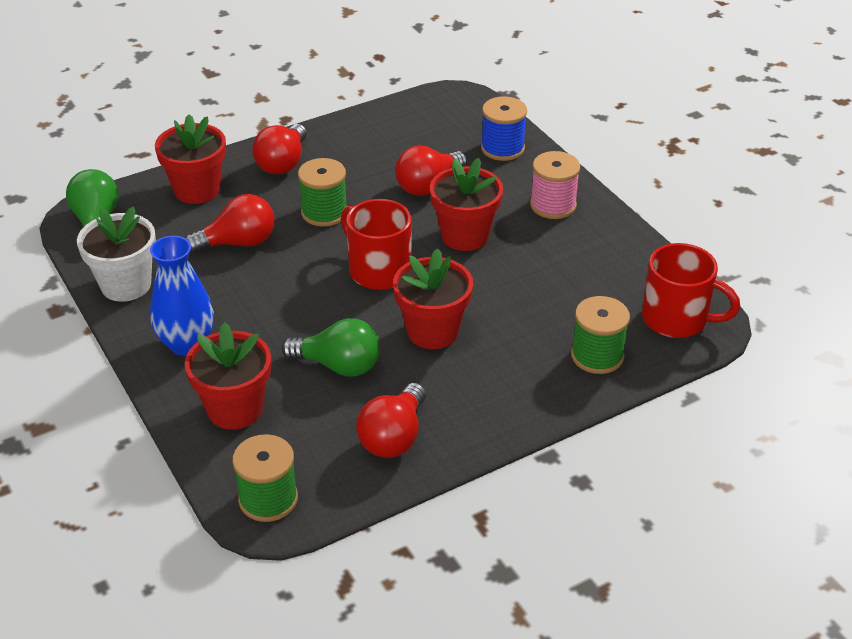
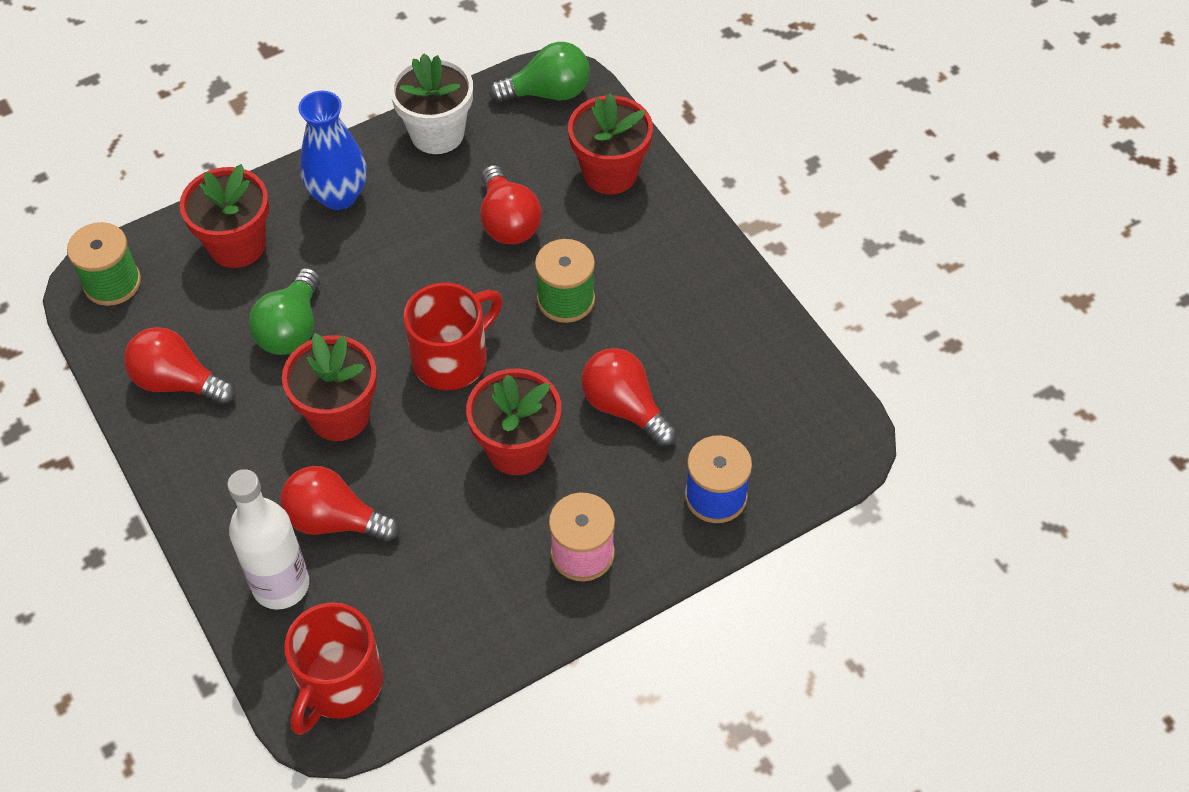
camera: 90 degrees right, 15 degrees up
(283, 163) = (669, 251): red light bulb -> red light bulb (335, 520)
(597, 356) = (281, 585): green spool -> white bottle

